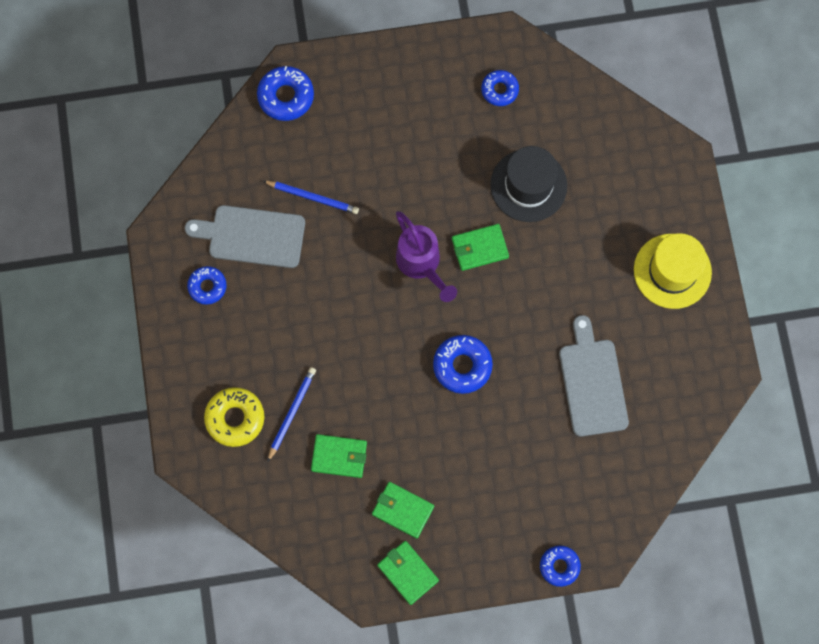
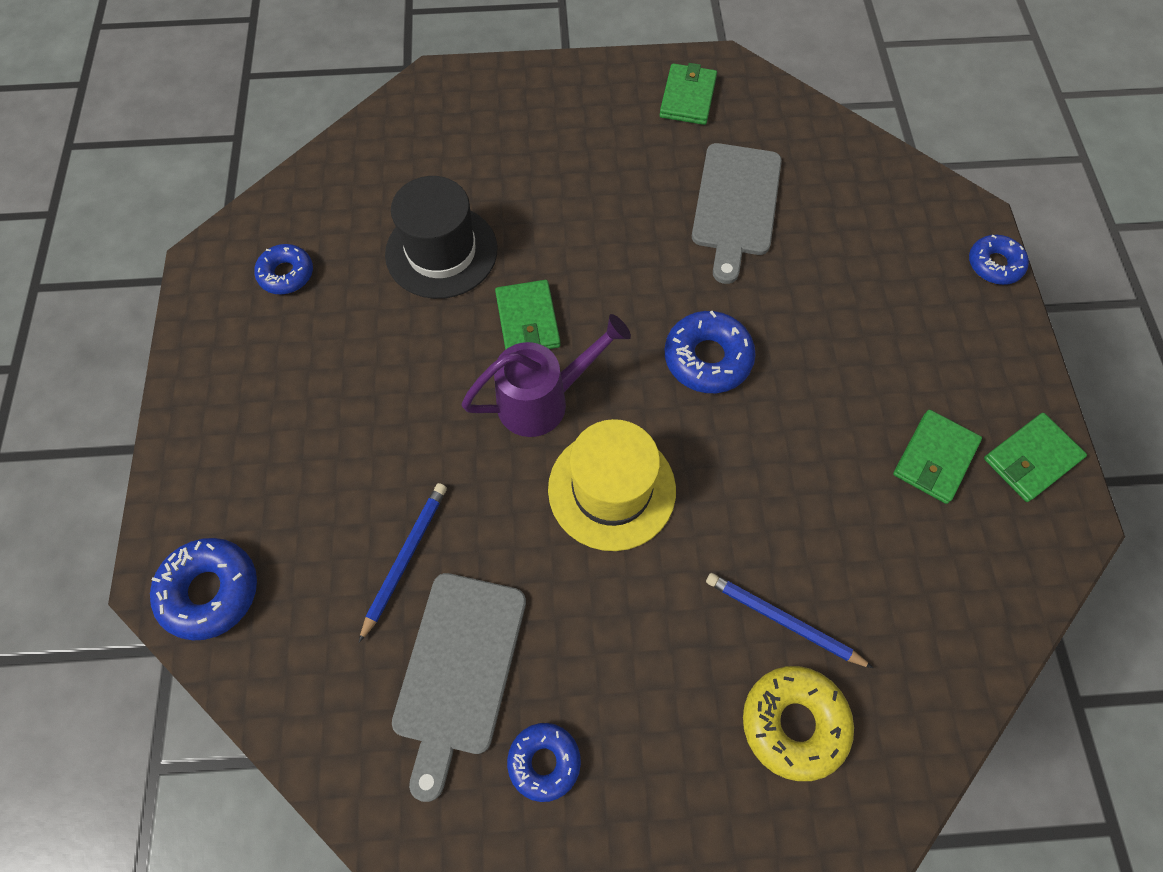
camera: 85 degrees left, 10 degrees down
(339, 456) = (854, 547): green wallet -> green wallet (688, 97)
(592, 383) = (736, 204): grey cutting board -> grey cutting board turned 75 degrees counterclockwise
(672, 271) = (587, 107): yellow hat -> yellow hat (611, 489)

